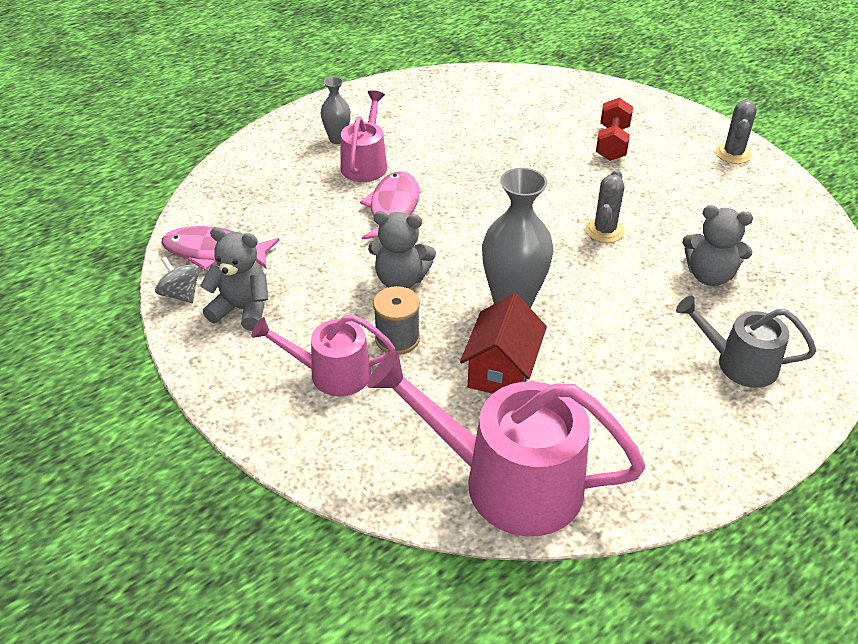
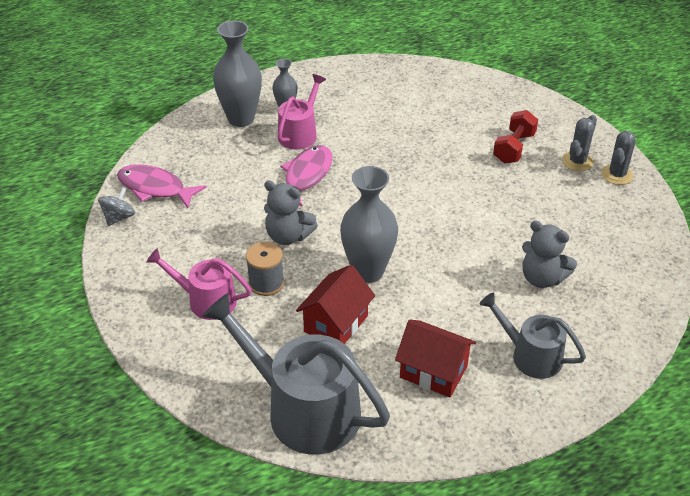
camera: 15 degrees right, 0 degrees up
(181, 294) = (119, 217): grey spinning top -> grey spinning top turned 60 degrees clockwise
(242, 309) = (159, 238): grey teddy bear -> none
(288, 158) = (241, 119): none -> grey vase
(508, 481) = (304, 409): pink watering can -> grey watering can
(604, 230) = (471, 224): grey cactus -> grey cactus (577, 161)
(640, 404) = (433, 372): none -> red house

